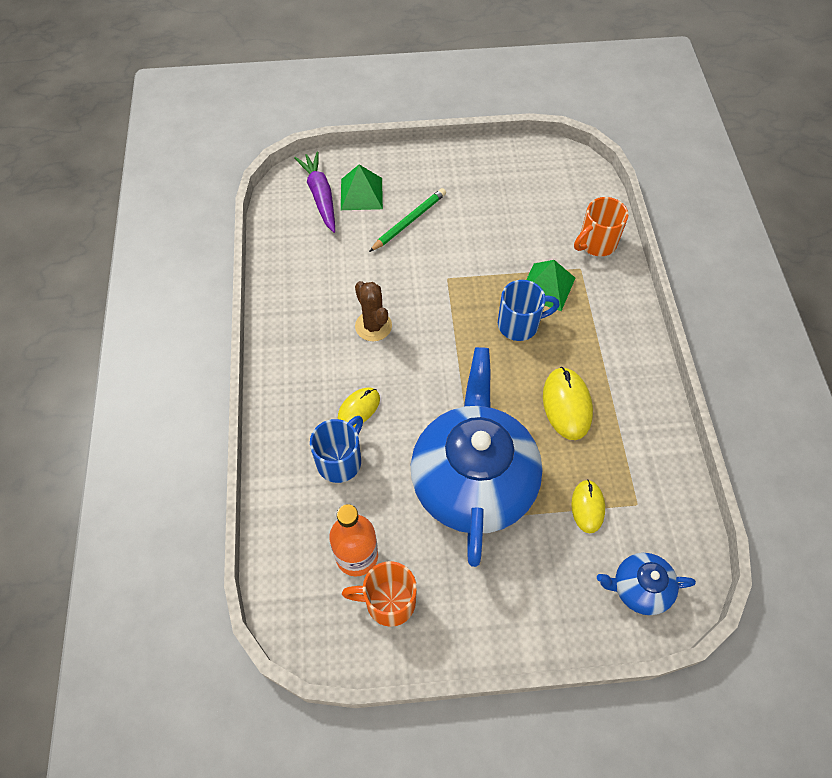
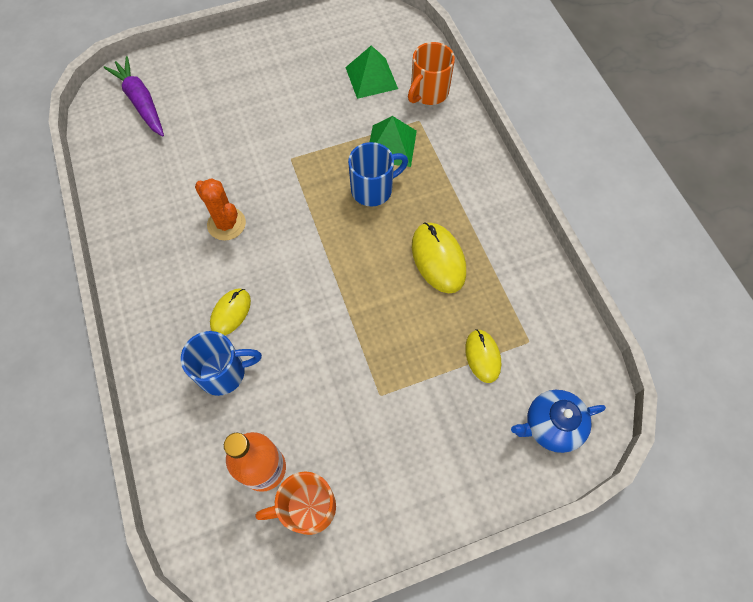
camera: 15 degrees left, 5 degrees up
(340, 461) = (224, 372): blue mug -> blue mug turned 60 degrees clockwise
(361, 193) = (183, 91): green pyramid -> green pyramid (371, 78)
(373, 326) = (226, 224): brown cactus -> orange cactus
(409, 221) = (239, 109): green pencil -> none
(473, 481) = (364, 359): blue teapot -> none

